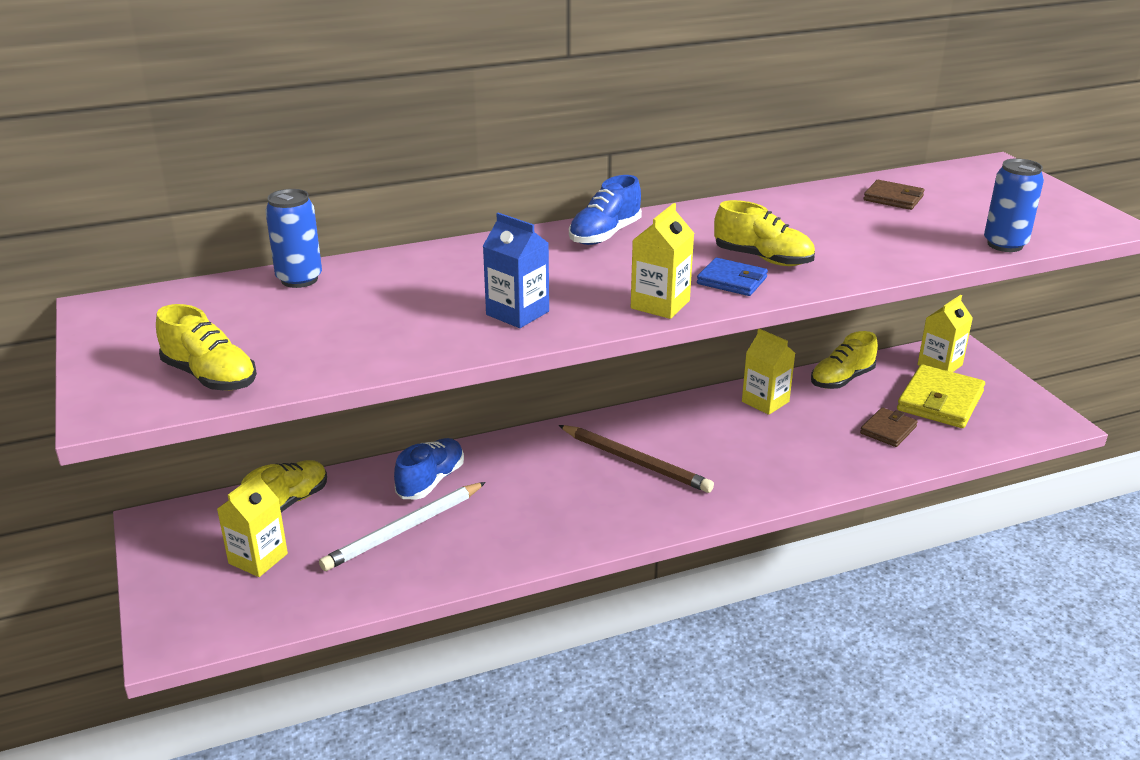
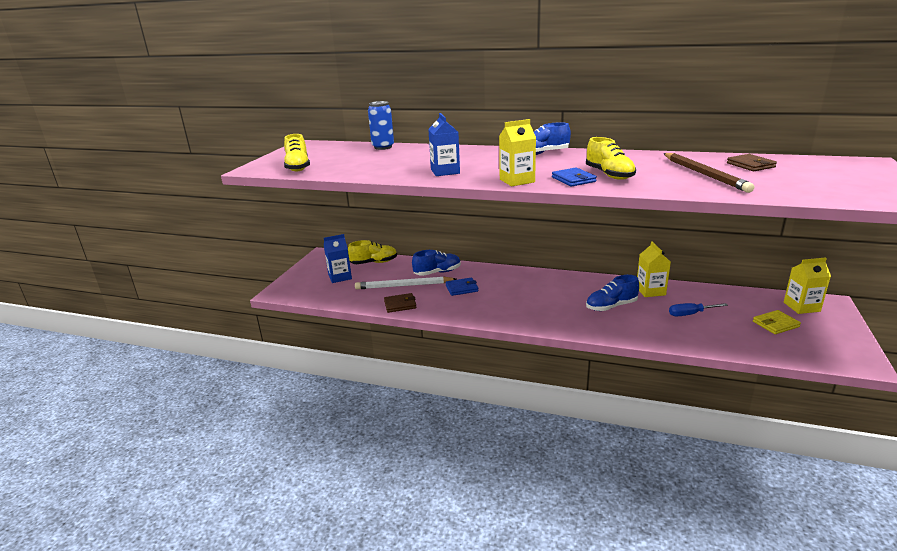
camera: 40 degrees right, 5 degrees down
(258, 558) = (340, 277): yellow carton -> blue carton
(507, 497) = (461, 288): none -> blue wallet
(635, 461) = (541, 294): brown pencil -> brown pencil (704, 174)
(746, 446) = (611, 306): none -> blue shoe
(842, 379) = (716, 295): yellow shoe -> none
(845, 421) = (690, 314): none -> blue screwdriver
(888, 430) = (715, 326): brown wallet -> brown wallet (400, 304)
(940, 401) = (775, 324): yellow wallet -> yellow wallet, size x0.57
(1005, 244) = (794, 196): blue can -> none

